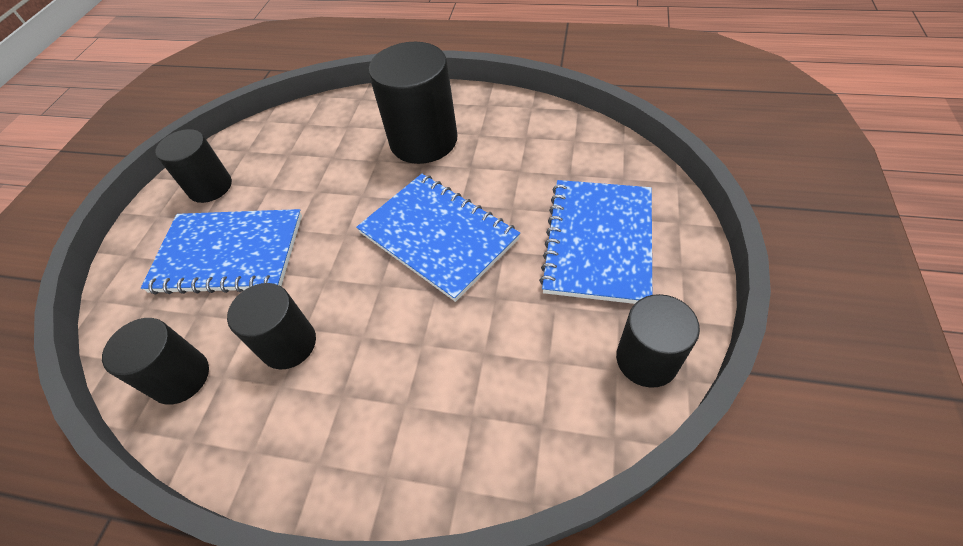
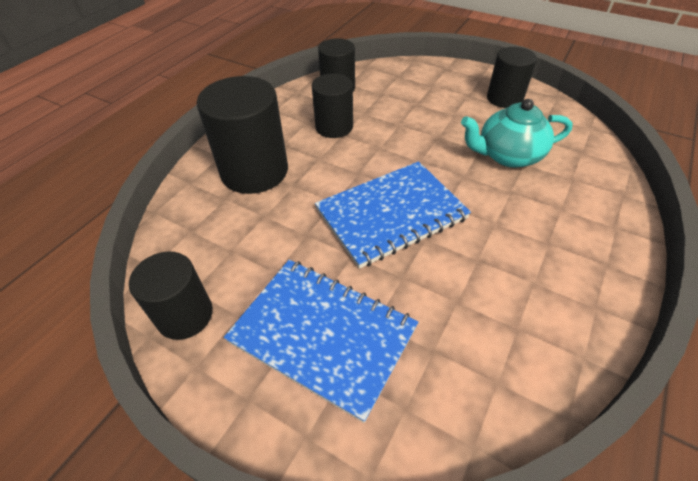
camera: 105 degrees right, 5 degrees down
(229, 253) = (428, 106): blue notebook -> none
(321, 169) = (508, 155): none -> turquoise teapot
(423, 141) = (533, 231): black cylinder -> black cylinder (254, 171)

